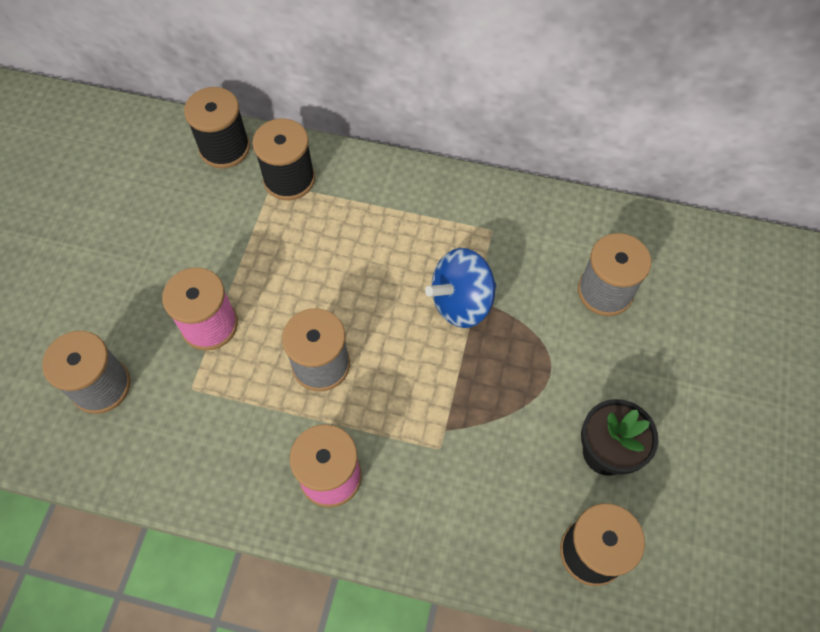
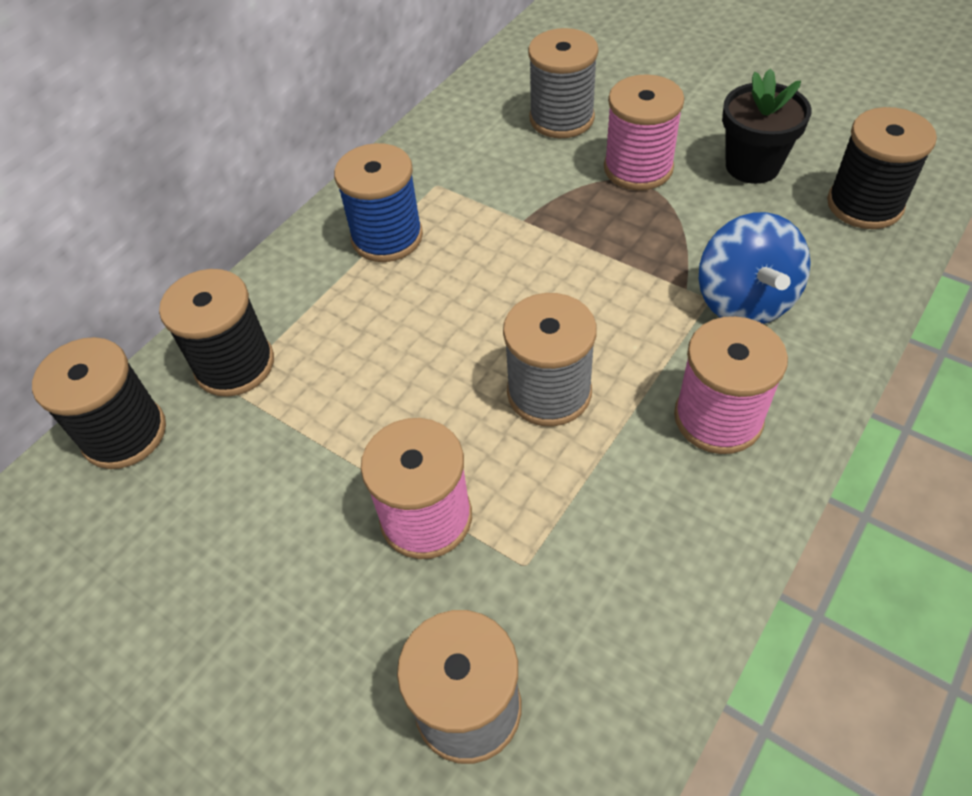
camera: 65 degrees left, 10 degrees down
(426, 219) = (387, 237): none -> blue spool
(461, 302) = (521, 233): blue spinning top -> blue spinning top (744, 301)
(567, 364) = (638, 168): none -> pink spool

